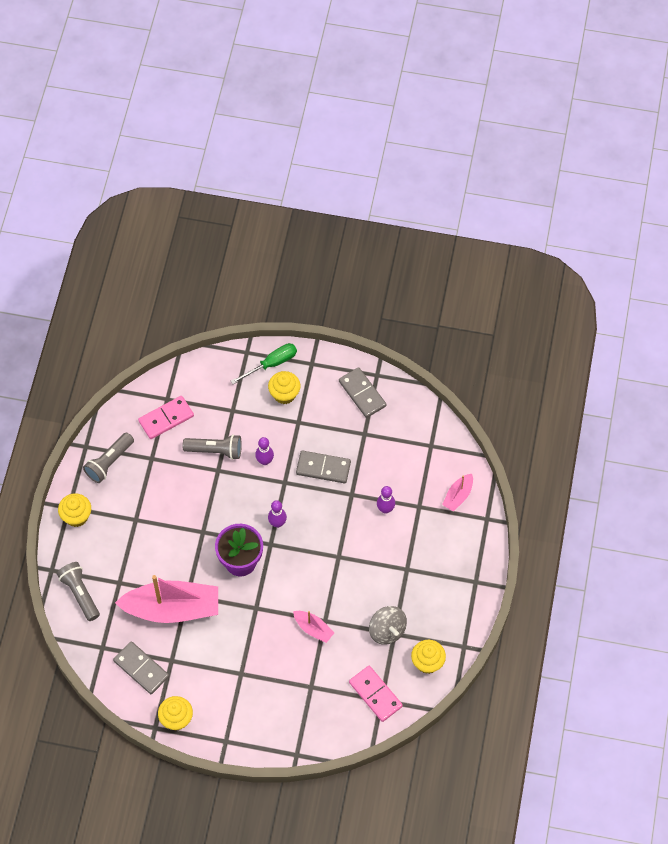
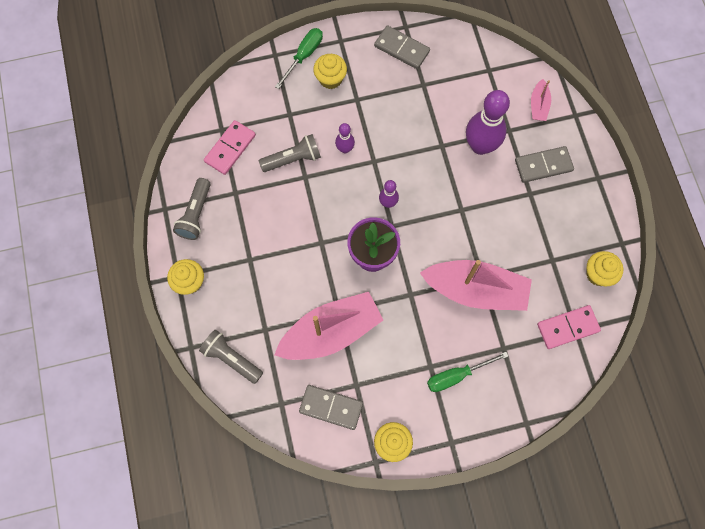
camera: 25 degrees left, 10 degrees up
(259, 690) = (457, 375): none -> green screwdriver
(313, 629) = (475, 290): pink boat -> pink boat, size x2.19
(323, 468) = (403, 132): grey domino -> grey domino (543, 165)
(375, 694) = (567, 328): pink domino -> pink domino turned 45 degrees counterclockwise
(385, 509) = (480, 146): purple bowling pin -> purple bowling pin, size x2.01
(387, 631) = (545, 260): grey spinning top -> none

